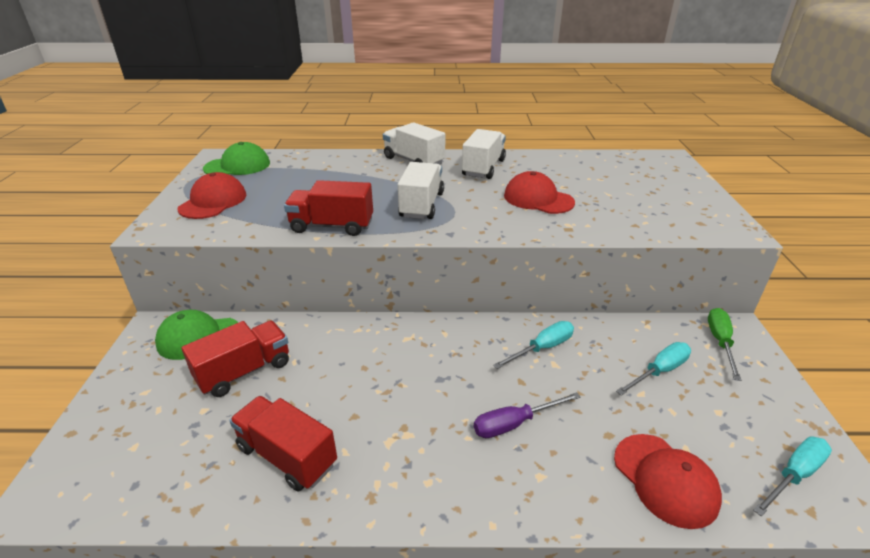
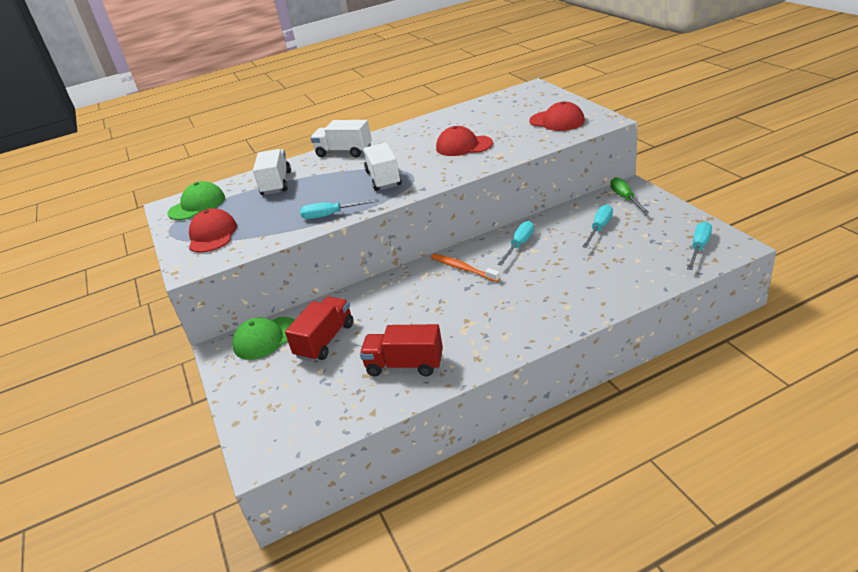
camera: 20 degrees left, 0 degrees up
(332, 226) = (331, 215): red truck -> turquoise screwdriver
(455, 349) = (463, 268): none -> orange toothbrush
(483, 168) = (404, 139): white truck -> white truck (276, 183)
(514, 423) = (533, 289): purple screwdriver -> none
(665, 479) = (635, 278): red cap -> red cap (557, 121)

